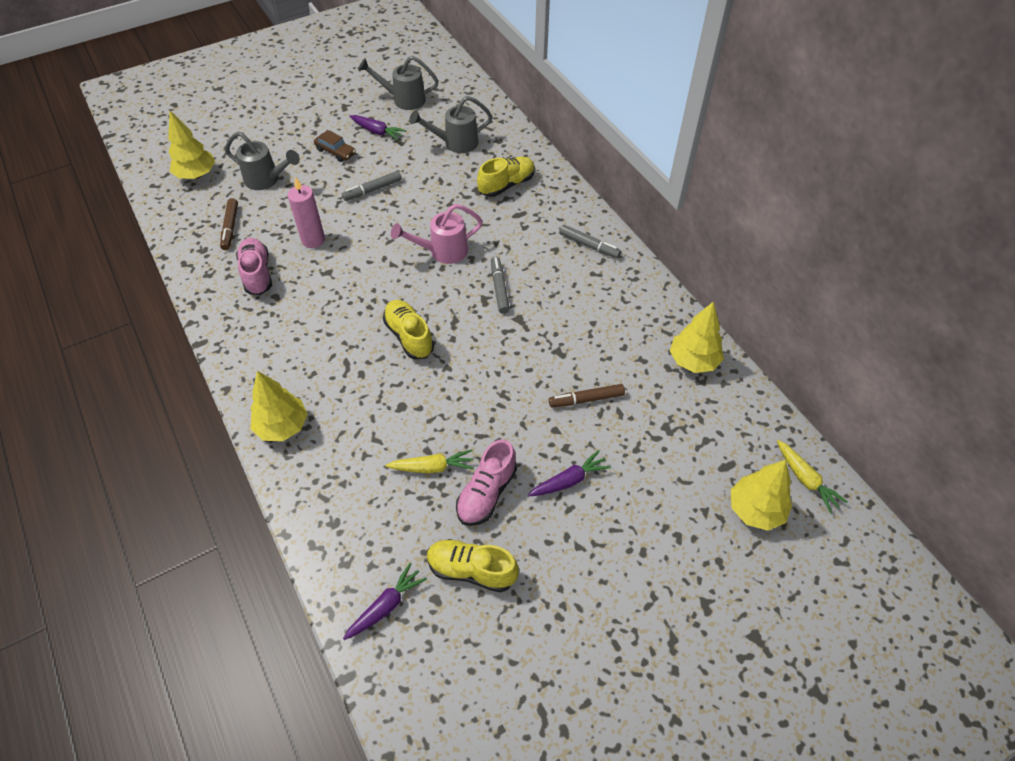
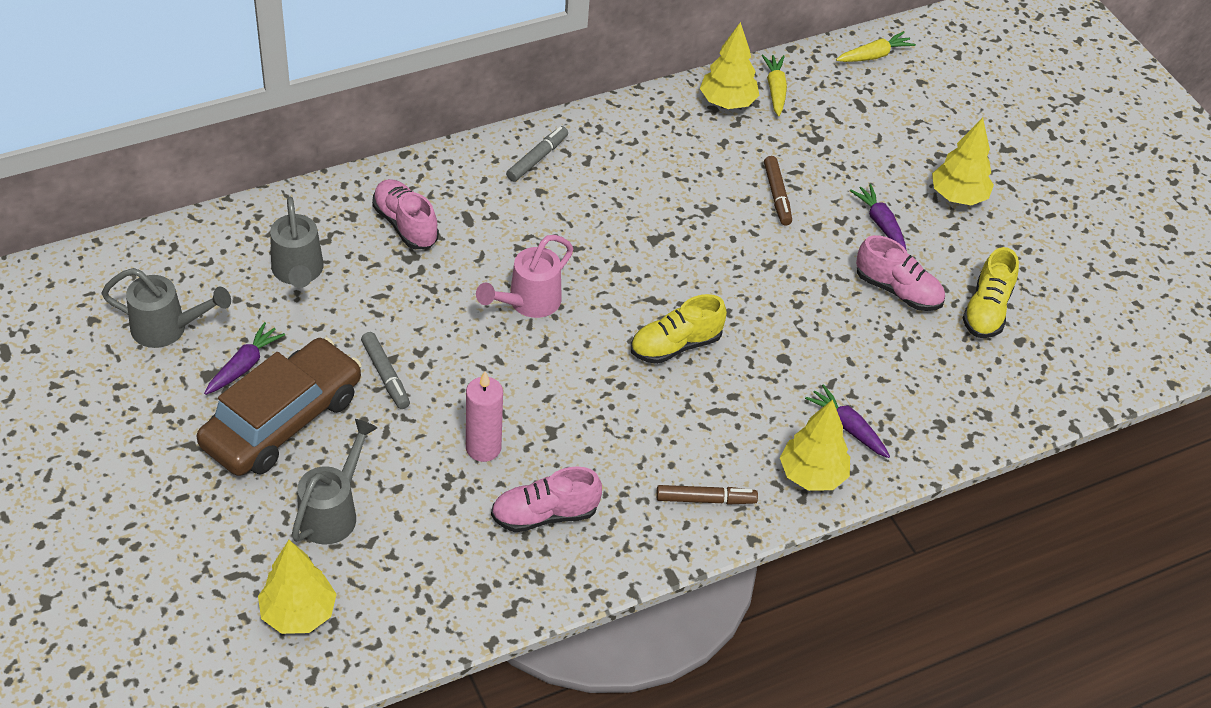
camera: 90 degrees left, 5 degrees down
(230, 228) = (439, 555): brown marker -> brown marker (705, 499)
(335, 152) = (282, 420): brown car -> brown car, size x2.36
(386, 606) = (1030, 380): purple carrot -> purple carrot (848, 427)
(404, 99) = (167, 329): grey watering can -> grey watering can turned 90 degrees counterclockwise
(432, 467) = (867, 334): yellow carrot -> yellow carrot (775, 90)
(442, 251) = (528, 303): pink watering can -> pink watering can turned 60 degrees clockwise
(499, 288) = (602, 251): grey marker -> none
(506, 185) = (405, 225): yellow shoe -> pink shoe
(755, 510) = (908, 96): yellow tree -> yellow tree (958, 196)

